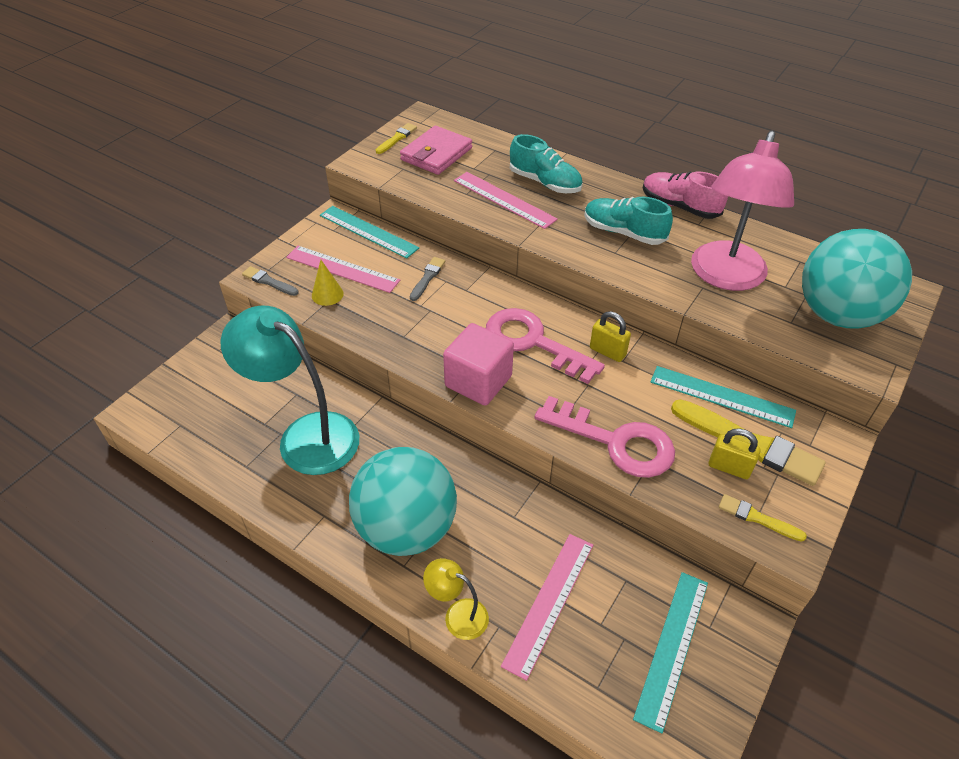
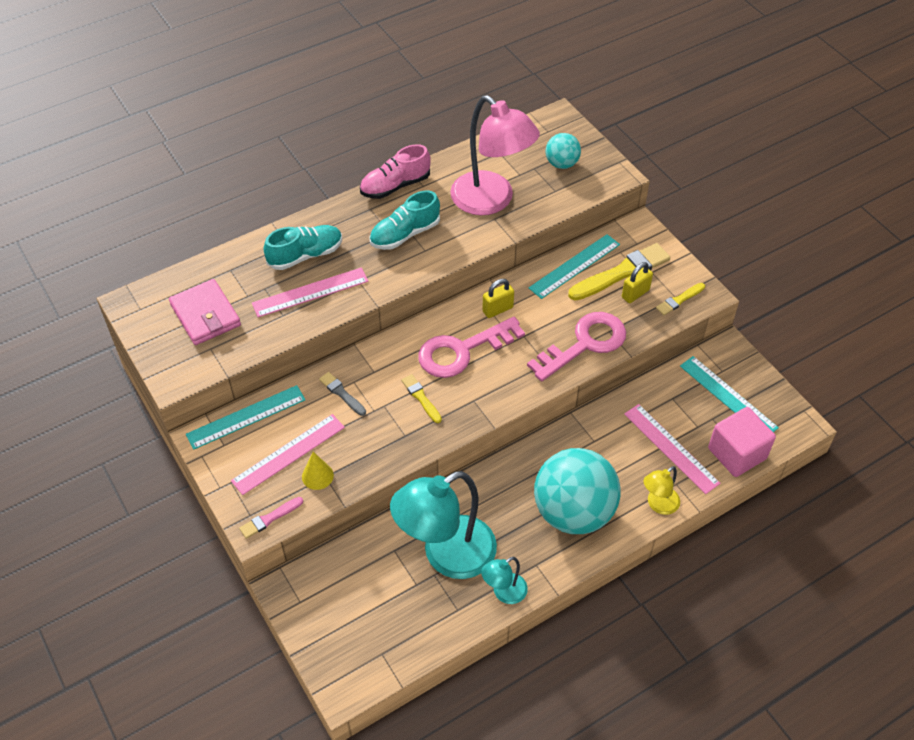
camera: 65 degrees left, 5 degrees up
(269, 282) = (269, 518): grey brush -> pink brush
(278, 498) = (504, 593): none -> turquoise lamp
(397, 138) = (155, 336): yellow brush -> yellow brush (421, 398)
(478, 381) = (484, 402): pink cube -> pink cube (737, 453)
(837, 314) = (561, 164): turquoise ball -> turquoise ball, size x0.48

